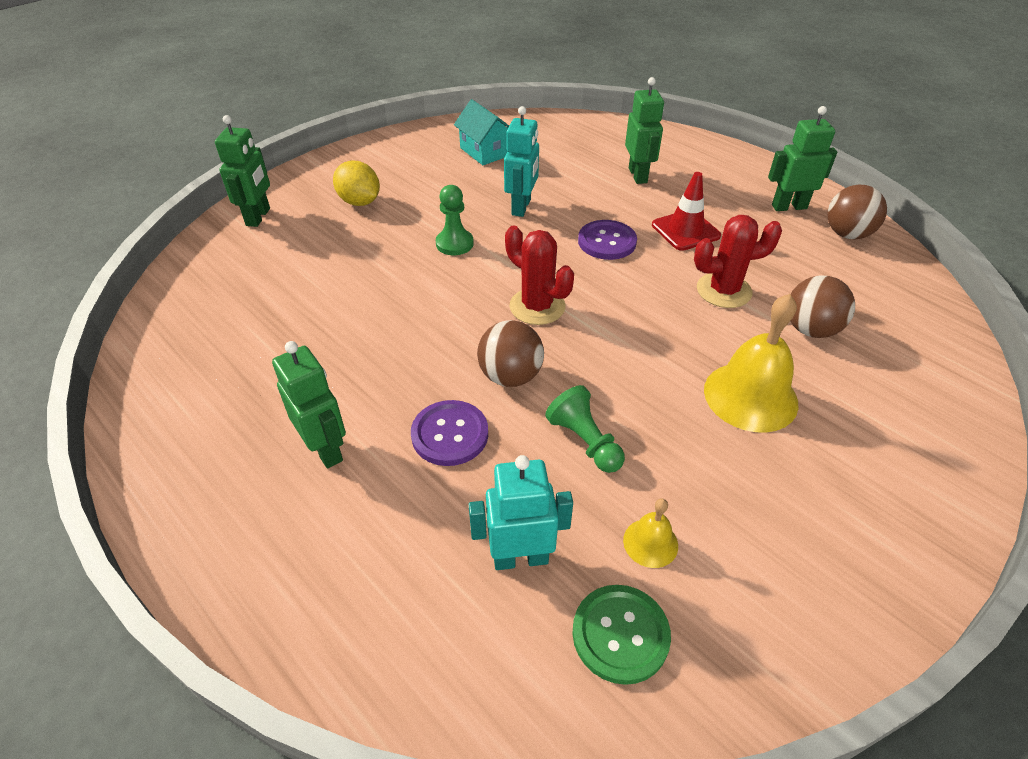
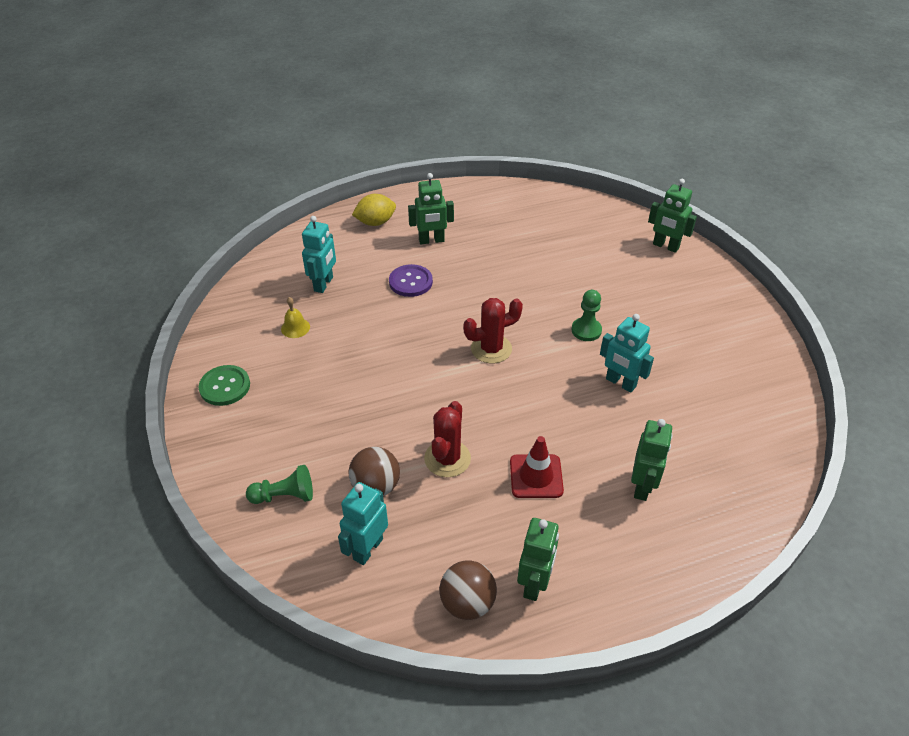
camera: 115 degrees right, 0 degrees up
(359, 202) = (667, 296): yellow lemon -> yellow lemon (375, 222)
(485, 151) = (728, 390): turquoise house -> none
(510, 376) = (436, 316): brown ball -> none
(585, 441) = (369, 329): green pawn -> green pawn (284, 496)
(607, 241) = (546, 416): purple button -> none
(620, 634) = (266, 301): green button -> green button (225, 386)
(638, 175) = (642, 486): green robot -> green robot turned 90 degrees counterclockwise
(750, 396) = (346, 415): yellow bell -> none
(877, 308) = (367, 549): none -> turquoise robot

